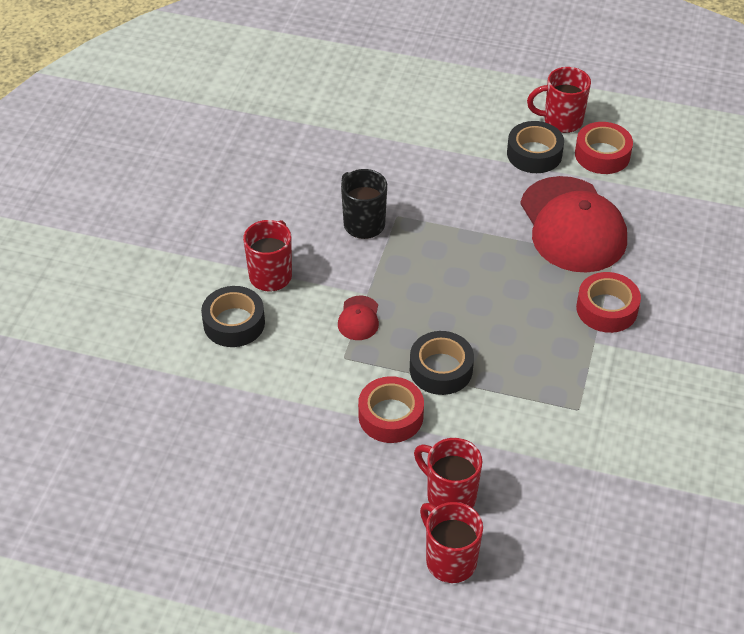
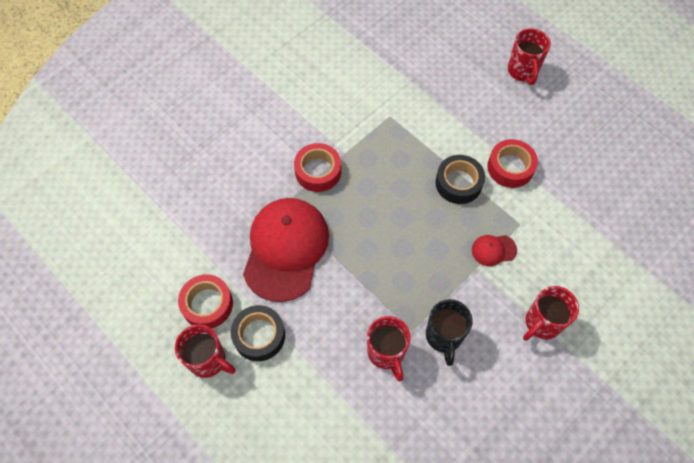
camera: 150 degrees left, 15 degrees up
(234, 323) = (588, 293): black tape -> none
(358, 318) = (493, 250): red cap -> red cap turned 135 degrees counterclockwise
(449, 496) = (502, 104): red mug -> red mug (386, 353)

